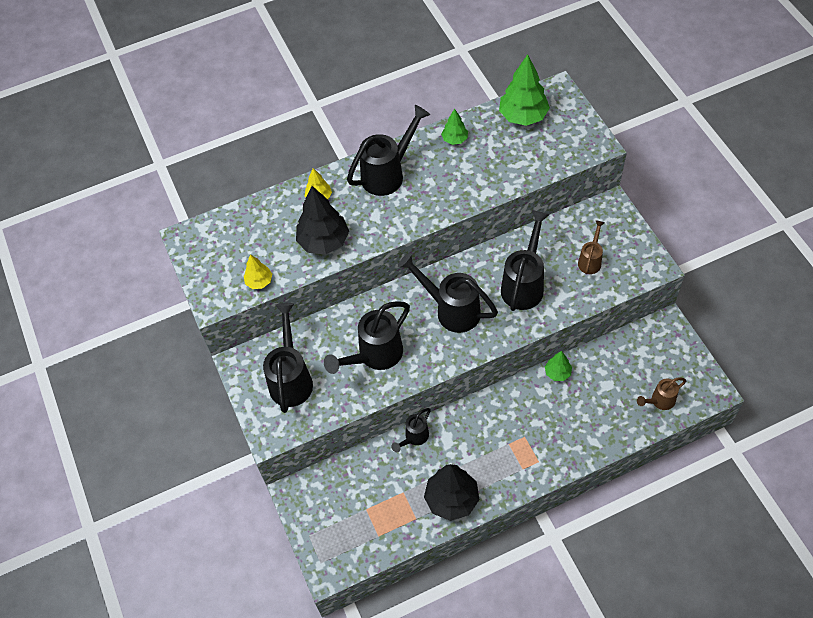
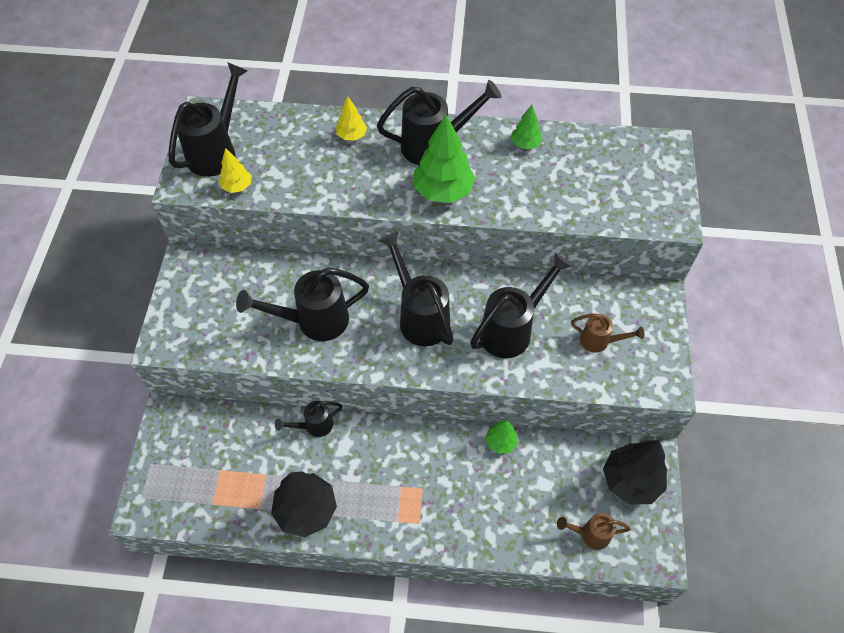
camera: 25 degrees right, 0 degrees up
(291, 378) = (221, 299): black watering can -> black watering can (217, 150)
(324, 241) = (325, 179): black tree -> black tree (631, 480)
(523, 116) = (613, 154): green tree -> green tree (443, 191)
(590, 260) = (599, 341): brown watering can -> brown watering can turned 60 degrees clockwise

